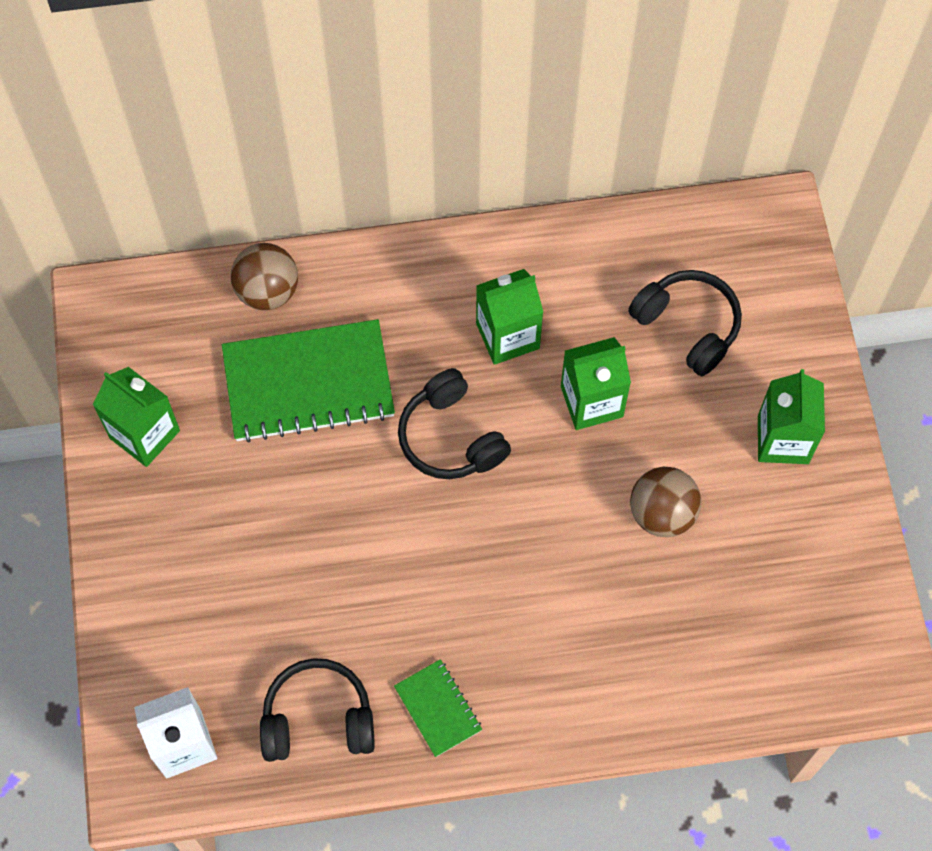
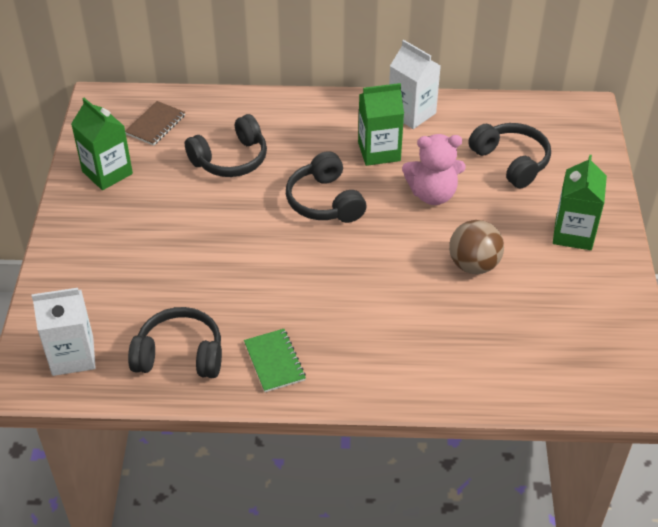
camera: 10 degrees right, 20 degrees down
(188, 335) = (155, 124): none -> brown notebook
(267, 291) = (217, 109): brown ball -> none
(308, 383) = (230, 159): green notebook -> black headphones
(540, 257) = (411, 113): none -> white carton
(591, 401) = (432, 194): green carton -> pink teddy bear

